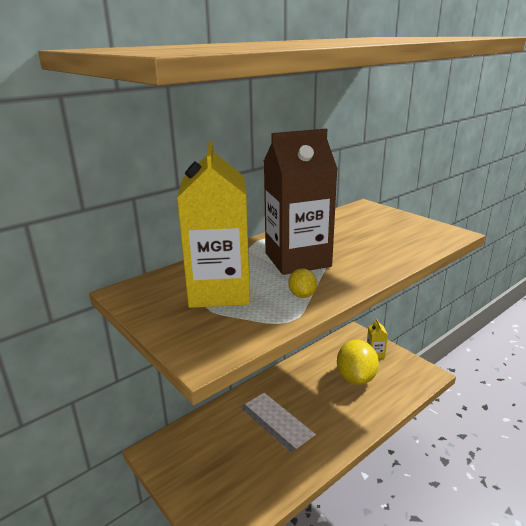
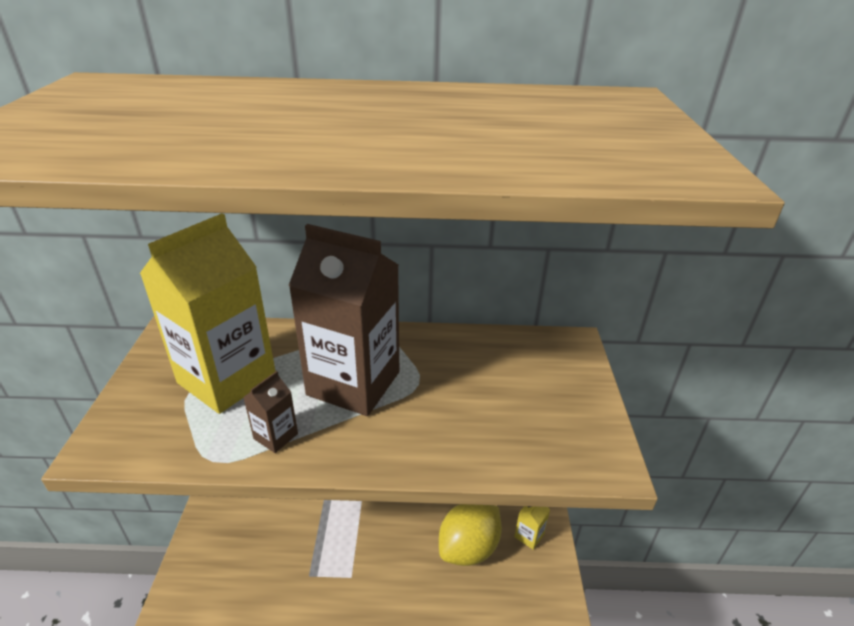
camera: 40 degrees right, 10 degrees up
(302, 295) = (276, 436): yellow lemon -> brown carton

